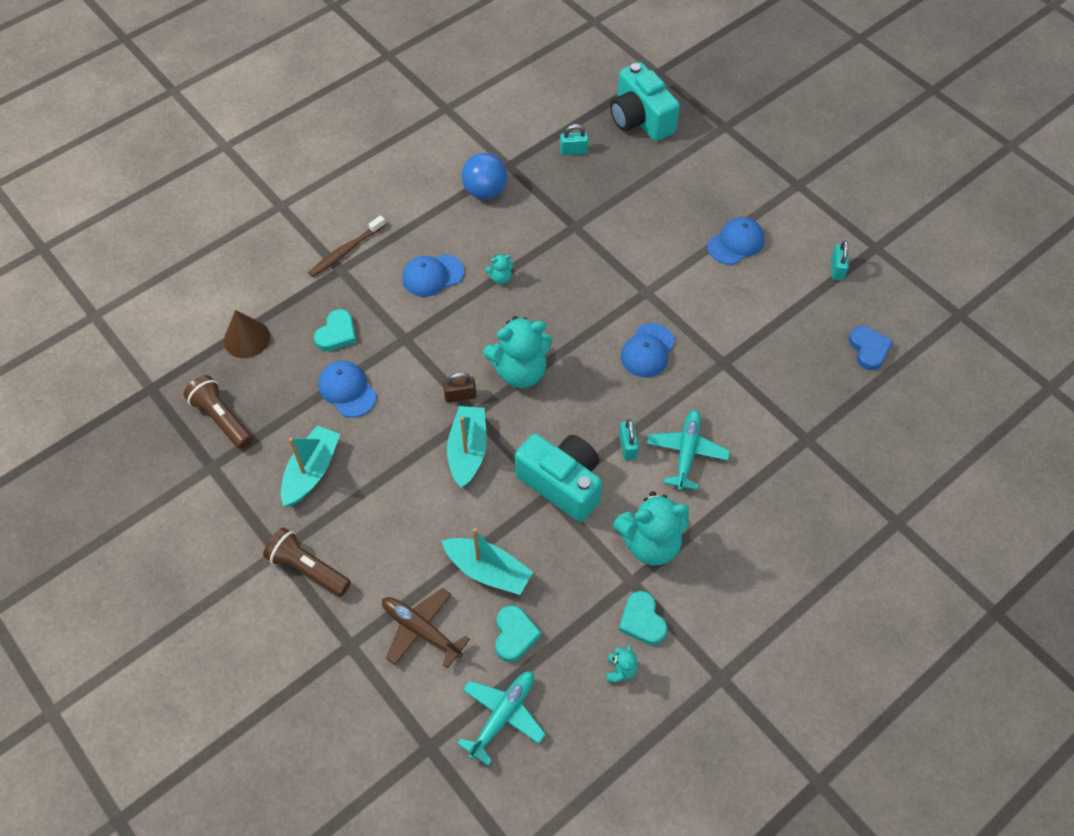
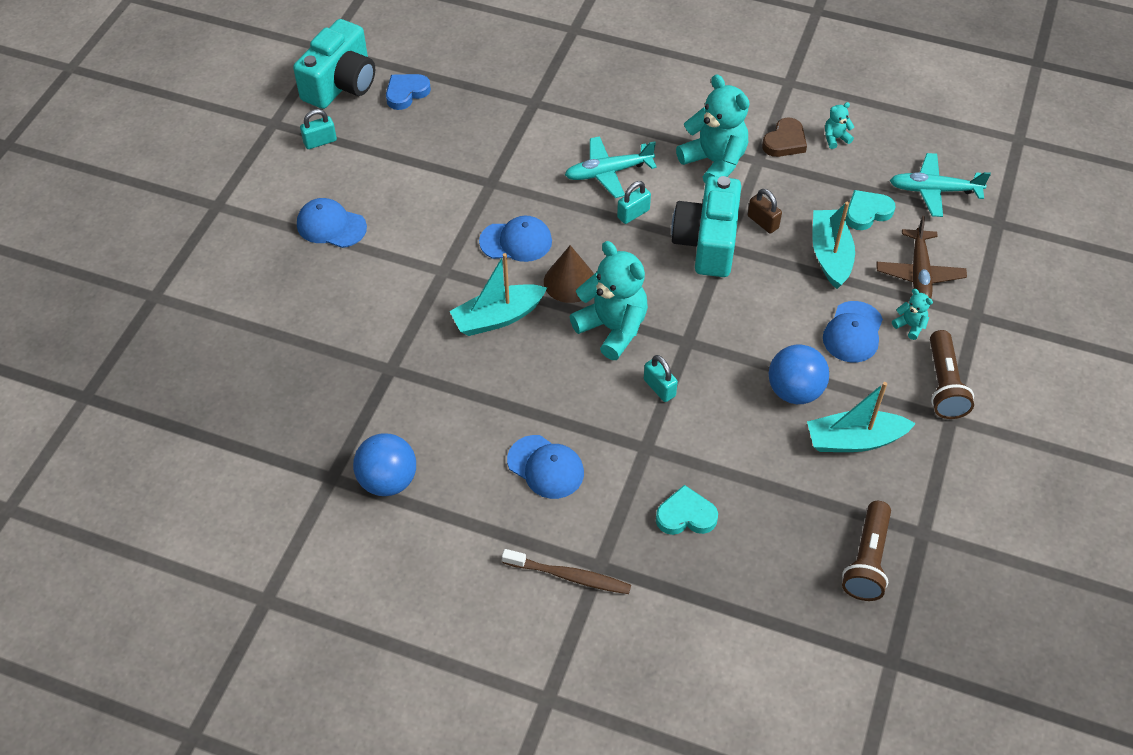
camera: 120 degrees left, 5 degrees down
(247, 338) = (758, 603): brown cone -> brown cone (570, 282)
(347, 390) = (744, 464): blue cap -> blue cap (853, 332)
(380, 458) = (794, 391): none -> blue ball
(460, 396) = (677, 363): brown padlock -> brown padlock (763, 222)
(468, 451) = (731, 326): turquoise boat -> turquoise boat (498, 317)
(500, 278) = (507, 401): turquoise teddy bear -> turquoise teddy bear (910, 326)
(573, 151) = (271, 422): turquoise padlock -> turquoise padlock (659, 388)
(640, 119) = (181, 379): turquoise camera -> turquoise camera (341, 84)
(642, 620) = (785, 141): turquoise heart -> brown heart

